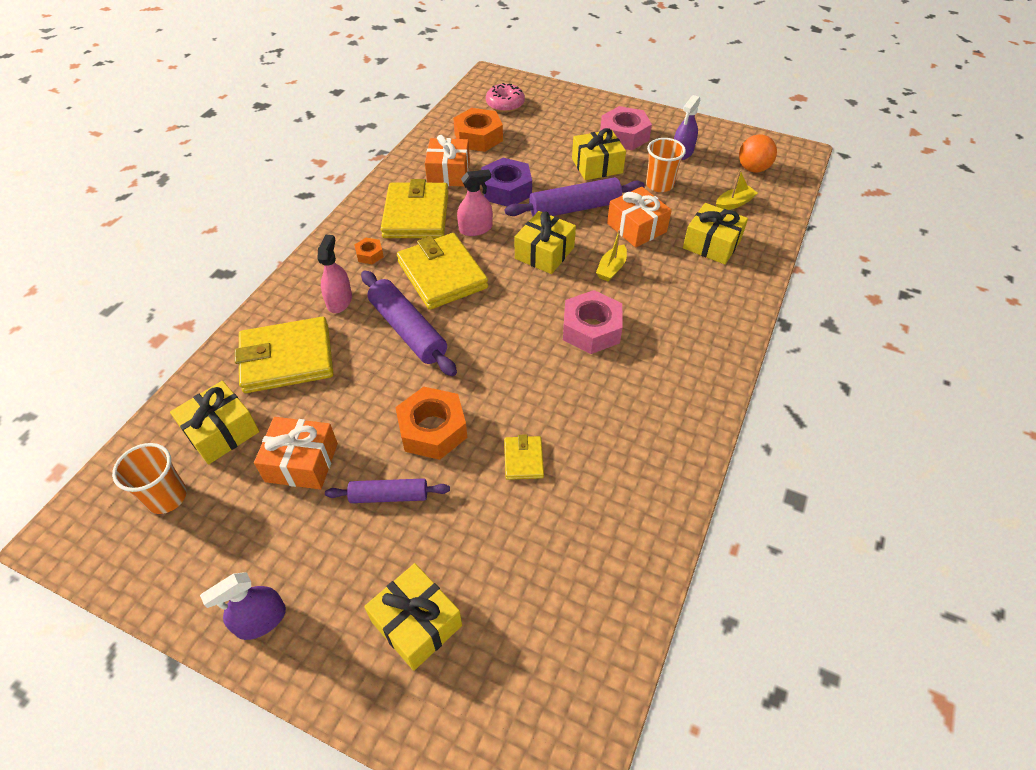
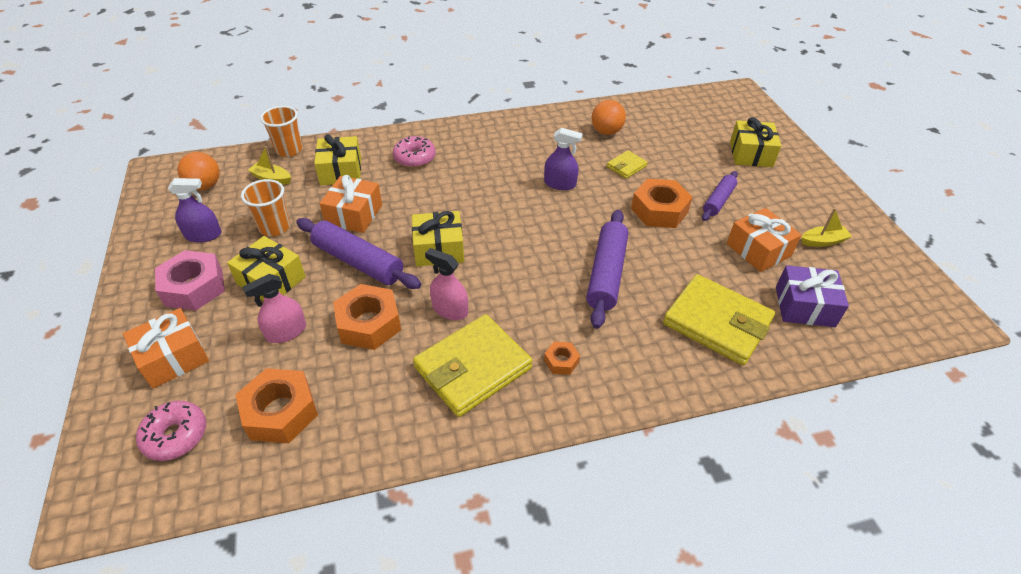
camera: 130 degrees left, 5 degrees down
(166, 497) = (866, 293): orange cup -> orange cup (289, 150)
(221, 432) = (804, 306): yellow gift -> purple gift
(261, 620) = (832, 201): purple spray bottle -> purple spray bottle (560, 184)
(339, 301) = (632, 338): pink spray bottle -> pink spray bottle (286, 332)
(389, 496) = (718, 201): purple rolling pin -> purple rolling pin turned 75 degrees clockwise
(442, 275) = (530, 293): yellow wallet -> none
(448, 173) = (378, 390): orange gift -> orange gift (173, 358)
(506, 190) = (369, 324): purple nut -> orange nut
(591, 329) = (495, 187): pink nut -> none
(606, 494) = (606, 131): none -> orange ball
(611, 268) = (420, 206): yellow boat -> yellow boat (823, 241)
(693, 299) = (415, 158): none -> pink donut

